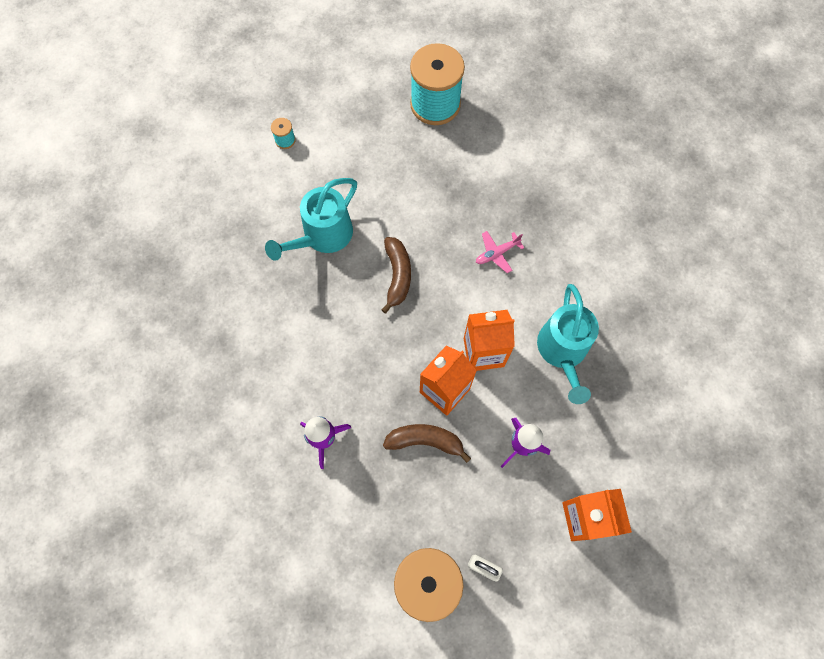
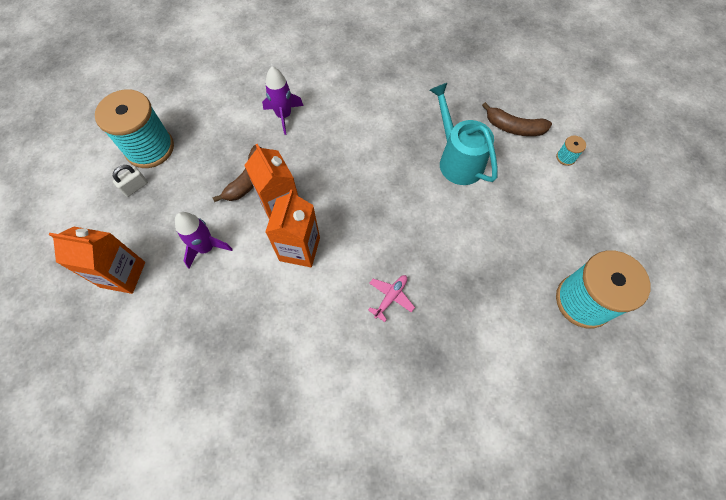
camera: 110 degrees right, 5 degrees down
(397, 276) = (399, 205): brown banana -> brown banana (514, 127)
(497, 253) = (391, 297): pink plane -> pink plane turned 45 degrees clockwise
(563, 352) = (268, 318): turquoise watering can -> none

